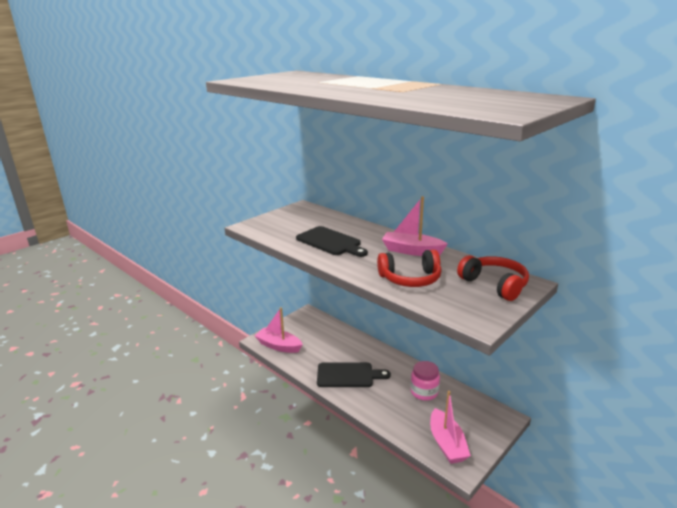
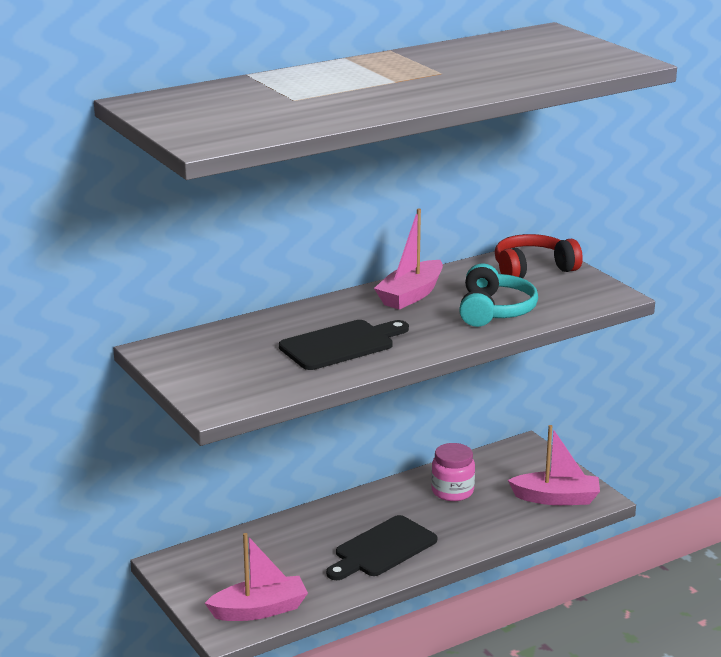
camera: 75 degrees left, 0 degrees up
(279, 346) = (259, 610): pink boat -> pink boat turned 150 degrees counterclockwise
(348, 375) = (382, 549): black cutting board -> black cutting board turned 150 degrees counterclockwise
(410, 279) = (494, 311): red headphones -> turquoise headphones

